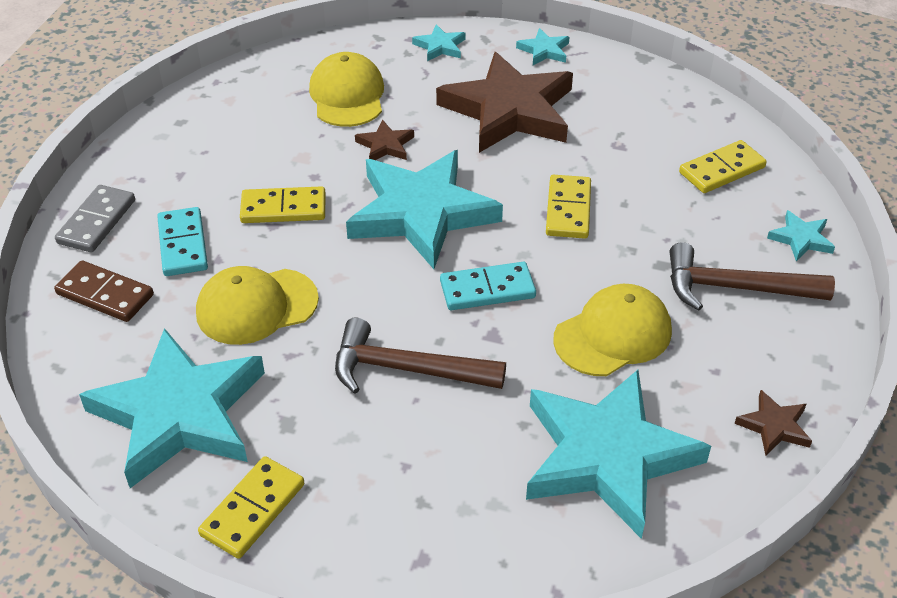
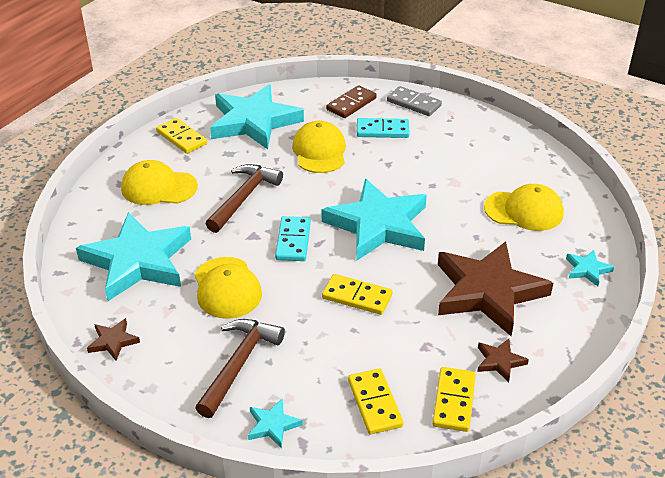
camera: 105 degrees right, 5 degrees down
(283, 209) = (403, 169): yellow domino -> yellow domino (453, 401)
(385, 145) = (458, 220): brown star -> brown star (499, 361)
(415, 493) = (159, 187): none -> yellow cap
(544, 50) = (575, 333): turquoise star -> none

